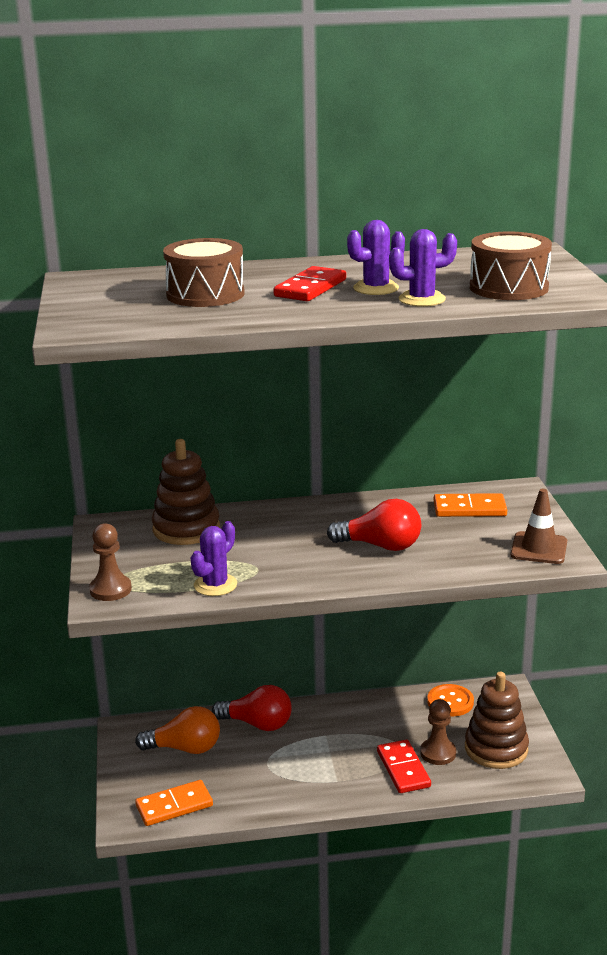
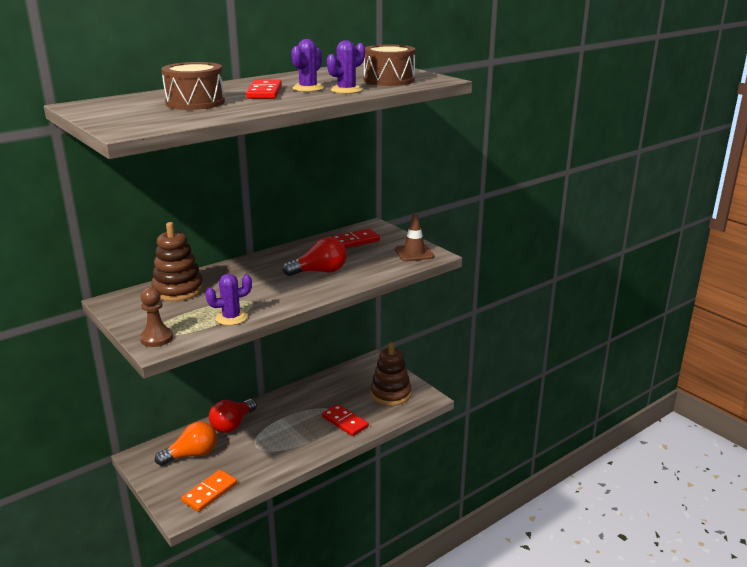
camera: 30 degrees left, 0 degrees up
(215, 585) = (231, 318): purple cactus -> purple cactus turned 60 degrees clockwise
(257, 724) = (232, 425): red light bulb -> red light bulb turned 135 degrees clockwise
(438, 753) = (359, 406): brown pawn -> none
(450, 702) = (346, 376): orange button -> none
(469, 509) = (354, 241): orange domino -> red domino

